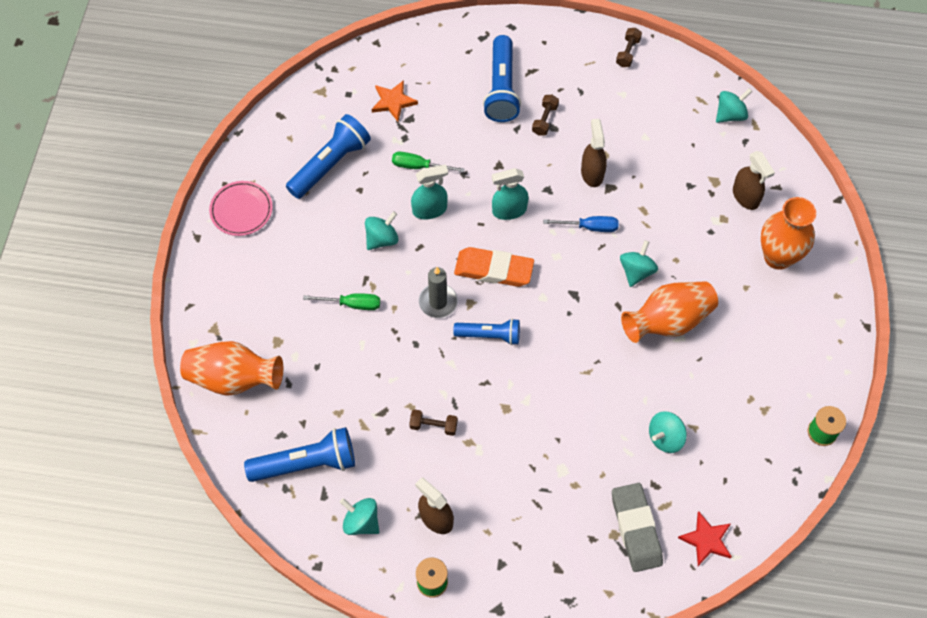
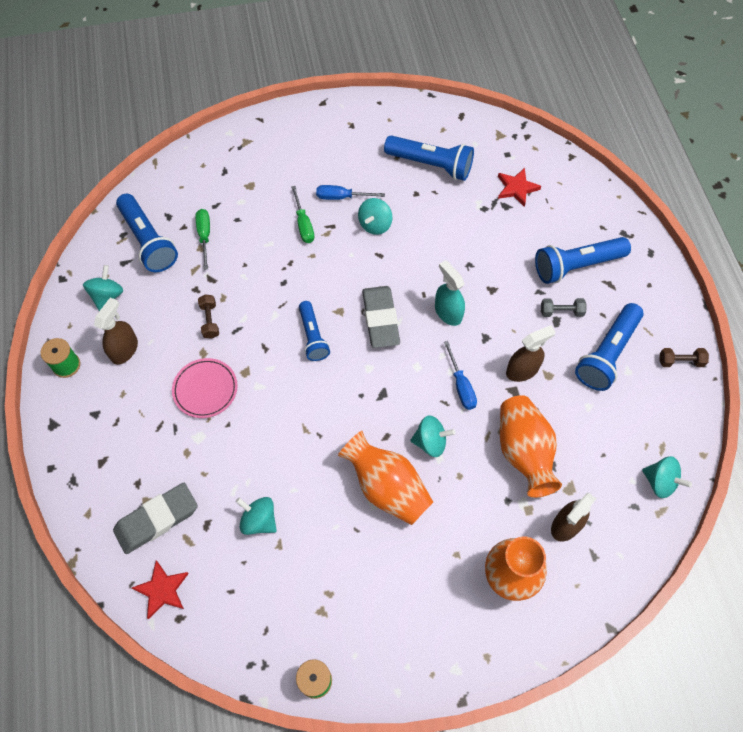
camera: 70 degrees right, 0 degrees up
(234, 378) = (207, 169): orange vase -> orange vase (523, 452)
(241, 210) = (359, 121): pink plate -> pink plate (205, 389)
(334, 258) = (342, 197): none -> blue screwdriver
(382, 239) = (375, 225): turquoise spinning top -> turquoise spinning top turned 90 degrees clockwise
(393, 102) = (516, 188): orange star -> red star
(419, 166) = (460, 228): green screwdriver -> green screwdriver (204, 236)
(430, 210) = (420, 250): turquoise spray bottle -> none
(438, 302) = (330, 286): grey candle -> none
(494, 270) = (380, 319): orange eraser -> grey eraser
(545, 120) = (561, 312): brown dumbbell -> grey dumbbell
(600, 103) = (607, 354): none -> blue flashlight

